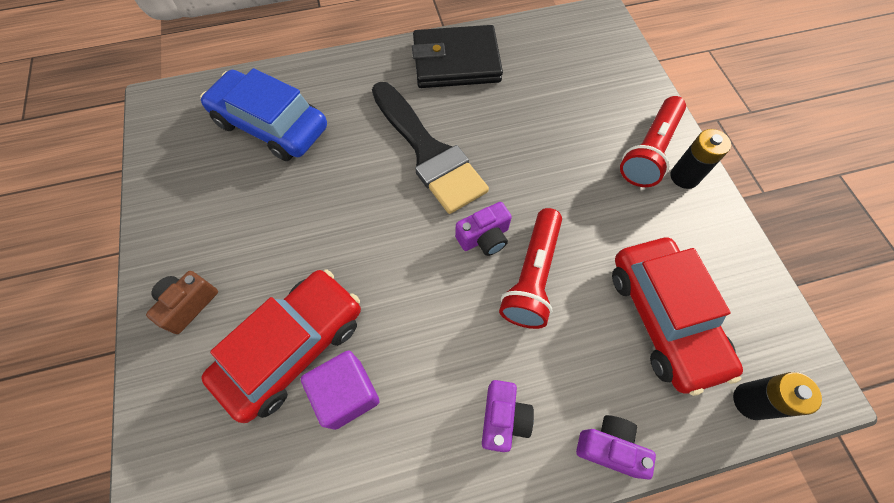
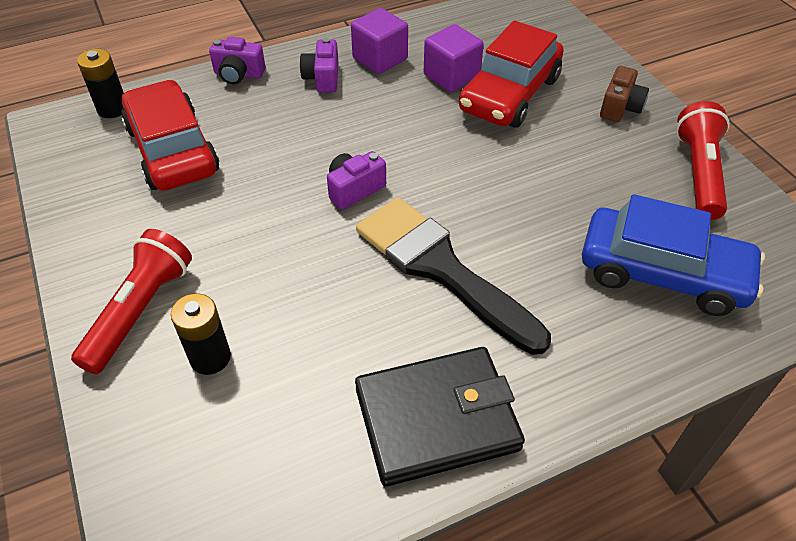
camera: 170 degrees right, 15 degrees down
(426, 448) = (380, 59): none -> purple cube
(532, 276) = (300, 164): red flashlight -> red flashlight (698, 173)
(684, 177) = (102, 283): black battery -> black battery (210, 357)

